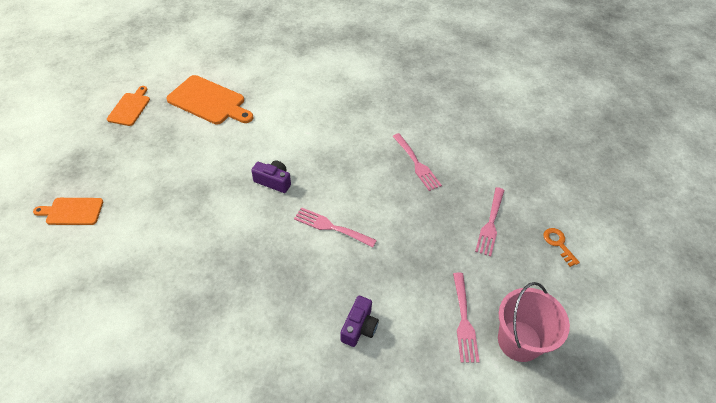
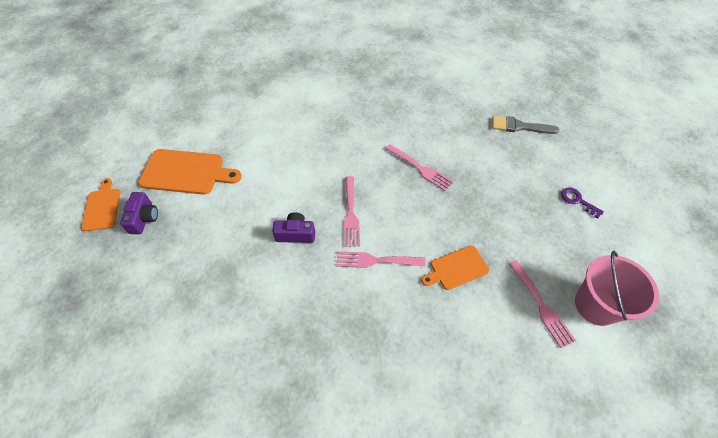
camera: 20 degrees left, 5 degrees up
(72, 211) = (92, 349): orange cutting board -> orange cutting board (456, 268)
(359, 327) = (455, 353): purple camera -> purple camera (144, 218)
(490, 224) = (513, 203): pink fork -> pink fork (351, 214)
(539, 157) = (519, 126): none -> grey brush
(558, 244) = (577, 201): orange key -> purple key

